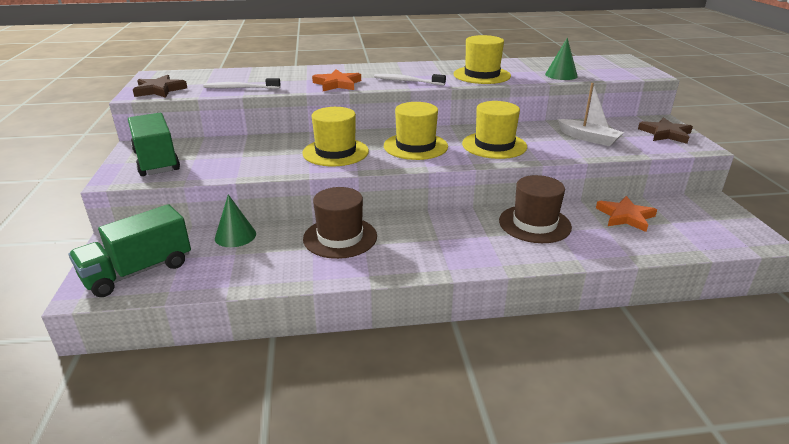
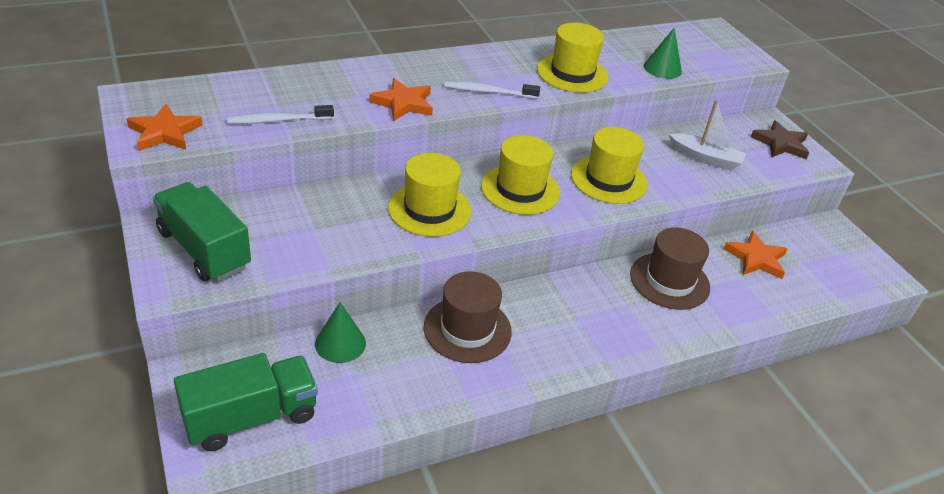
camera: 20 degrees left, 10 degrees up
(138, 271) = (251, 417): green truck -> green truck turned 150 degrees counterclockwise
(159, 90) = (164, 132): brown star -> orange star

